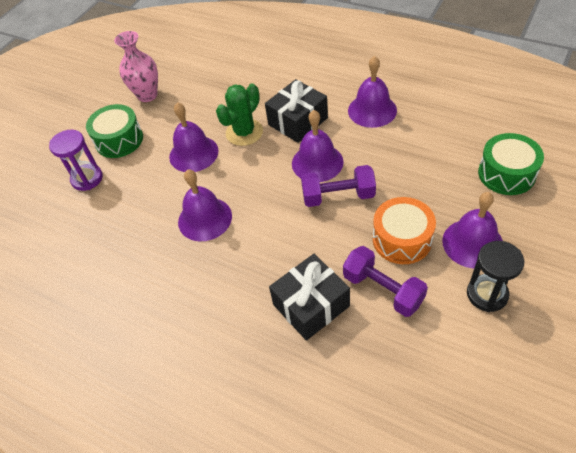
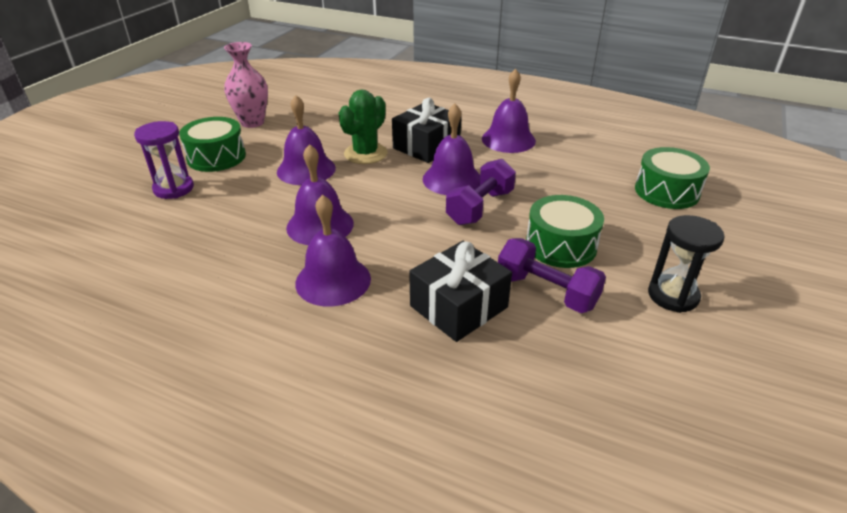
camera: 10 degrees left, 15 degrees down
(338, 196) = (480, 207): purple dumbbell -> purple dumbbell turned 45 degrees counterclockwise
(402, 239) = (561, 245): orange drum -> green drum
(472, 243) = (644, 249): purple bell -> purple bell (333, 280)

